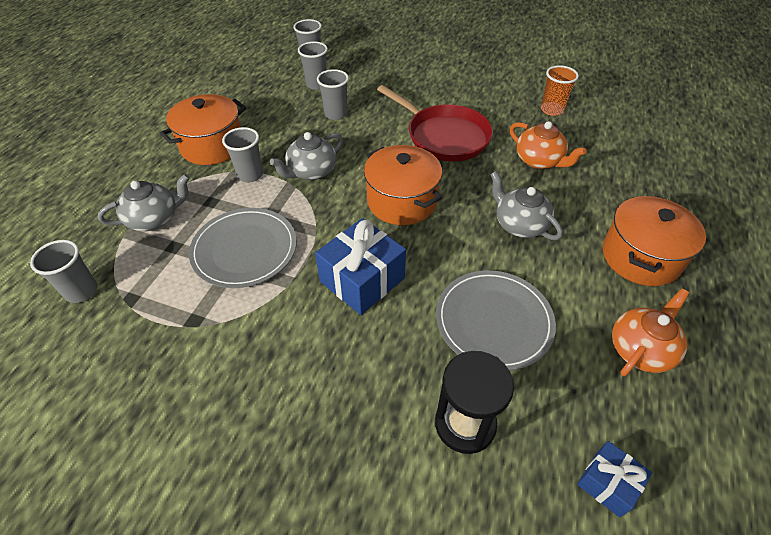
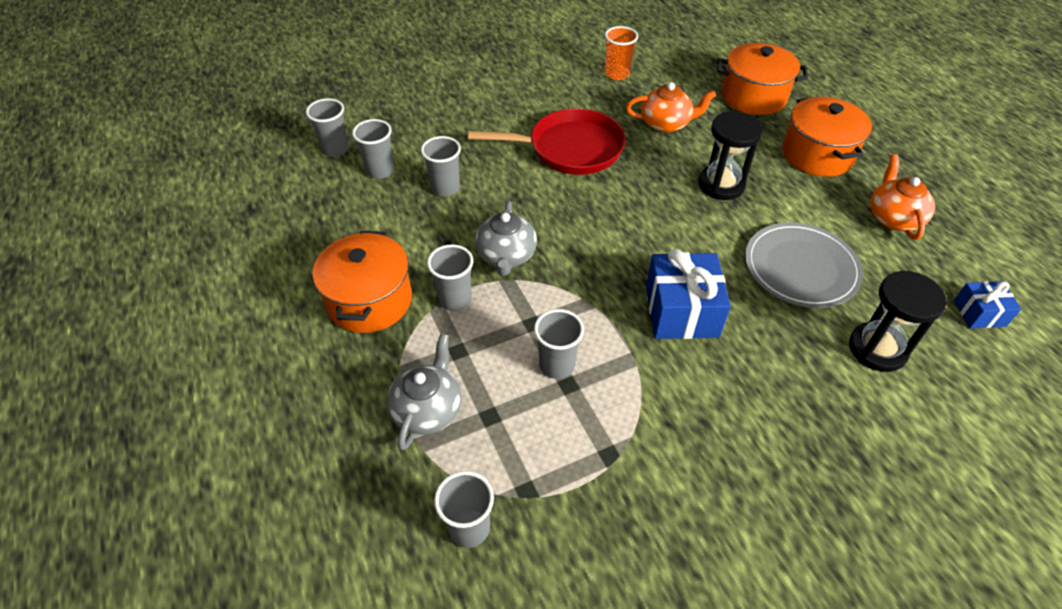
camera: 45 degrees left, 0 degrees up
(244, 249) = (557, 365): grey plate -> grey cup
(402, 201) = (618, 227): orange pot -> orange pot (753, 96)
(519, 224) = (721, 185): grey teapot -> black hourglass

